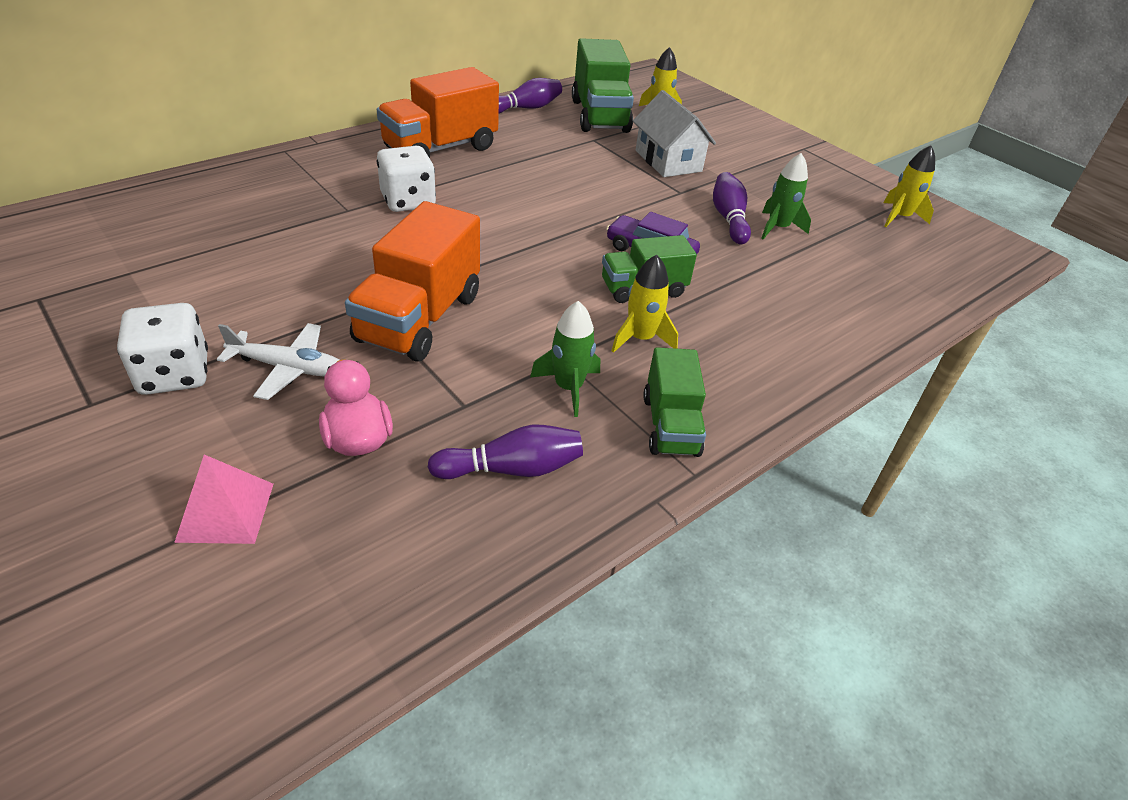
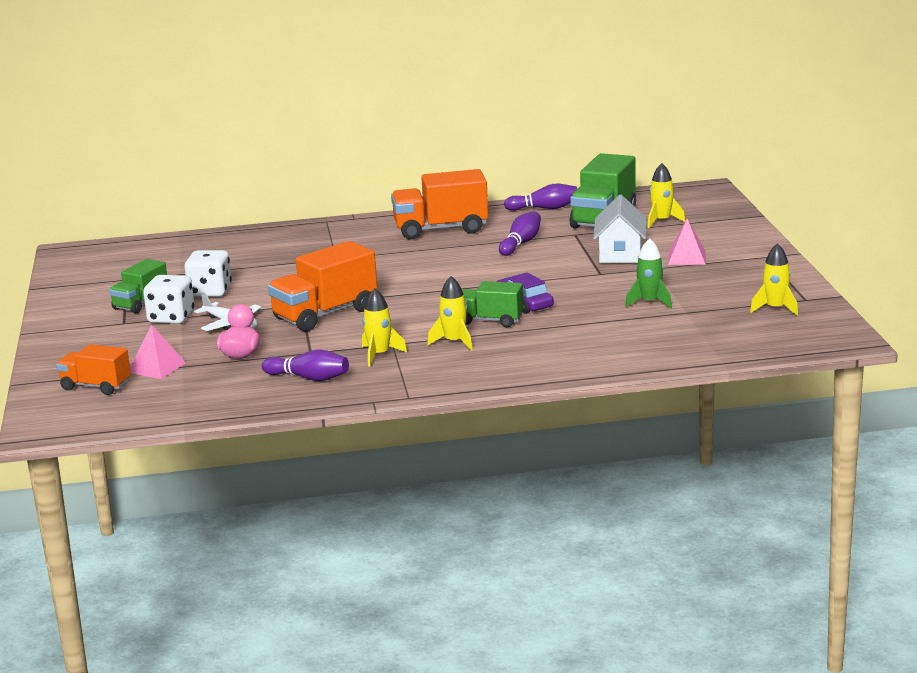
camera: 35 degrees right, 20 degrees down
(128, 607) = (96, 386): none -> orange truck
(408, 201) = (382, 257): white dice -> white dice (210, 292)
(568, 387) = (379, 355): green rocket -> yellow rocket
(670, 425) = (420, 378): green truck -> green truck (141, 303)
(728, 218) = (616, 293): purple bowling pin -> purple bowling pin (521, 243)
(737, 159) = (687, 257): none -> pink pyramid

